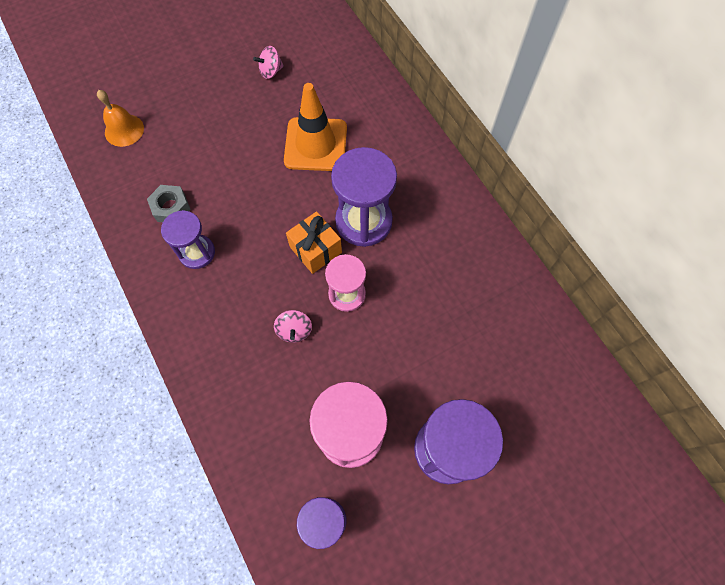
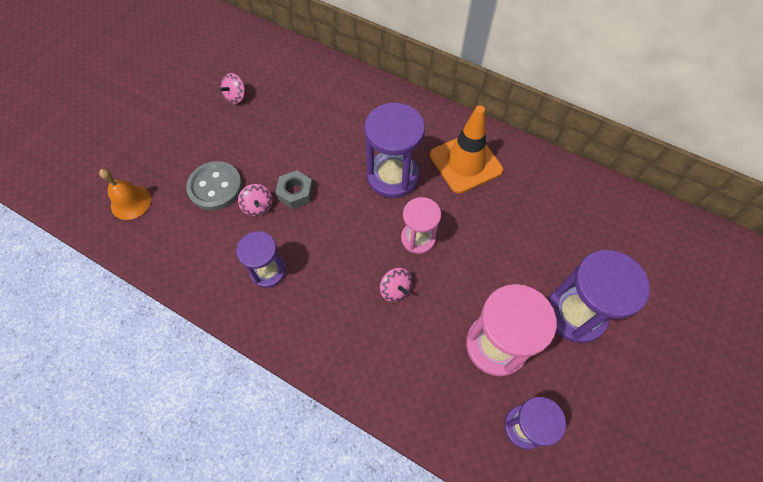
camera: 30 degrees left, 5 degrees down
(171, 207) = (219, 245): grey nut -> grey nut (295, 193)
(200, 151) = (215, 187): none -> grey button
(225, 188) = (258, 206): none -> pink spinning top
(315, 144) = (313, 136): orange traffic cone -> orange traffic cone (465, 163)
(315, 249) = (369, 217): orange gift -> none

